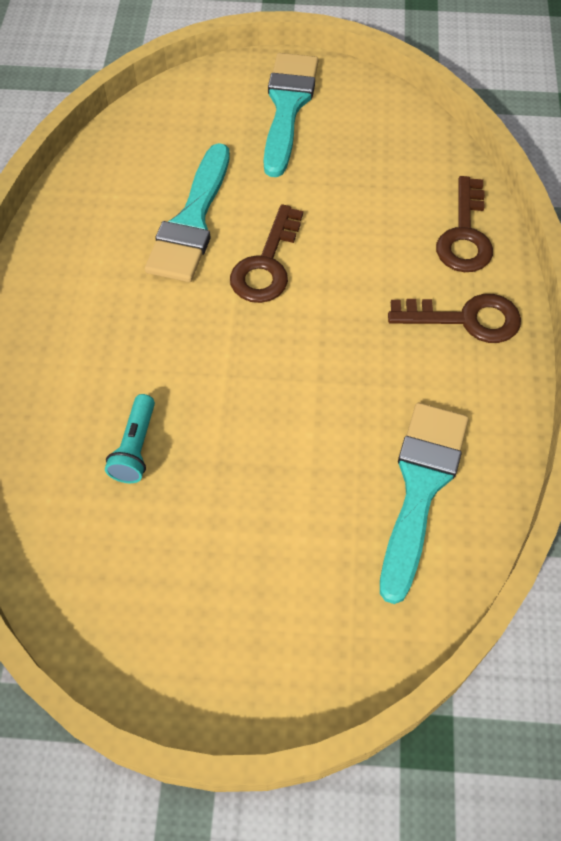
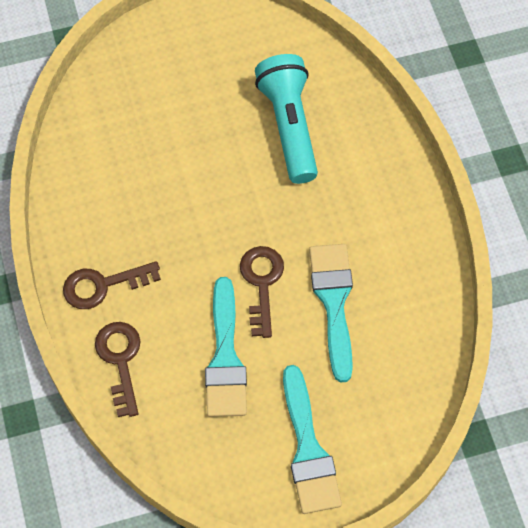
camera: 160 degrees right, 5 degrees up
(135, 448) = (289, 126): turquoise flashlight -> turquoise flashlight, size x2.11
(420, 487) = (105, 157): turquoise brush -> turquoise brush (225, 358)

